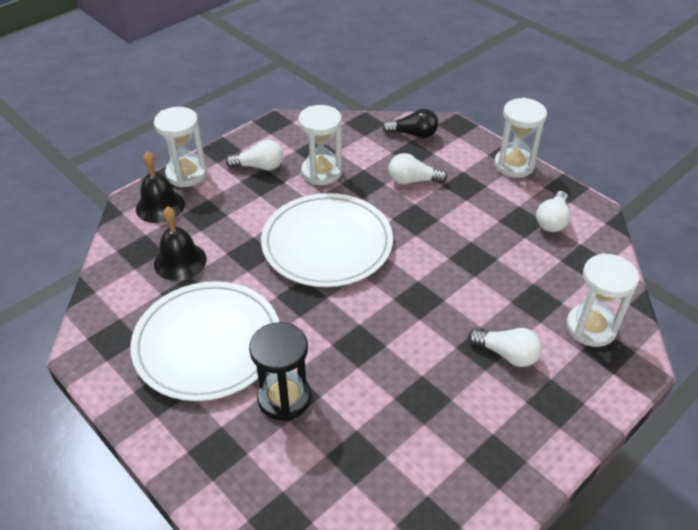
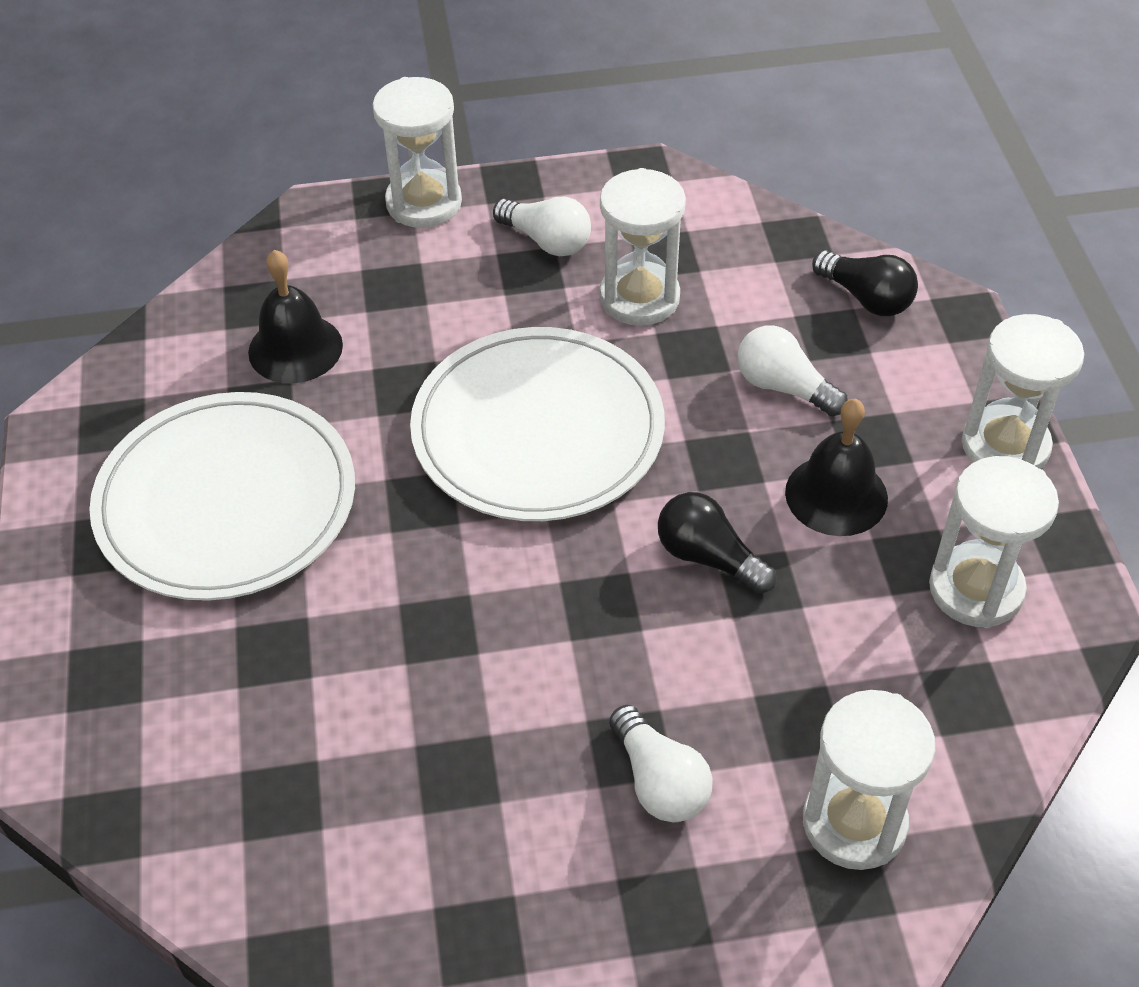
camera: 35 degrees right, 5 degrees up
(160, 206) = (341, 241): black bell -> black bell (836, 495)
(284, 398) = (258, 648): black hourglass -> none
(444, 258) = (708, 557): none -> black light bulb
(552, 220) = (976, 589): white light bulb -> white hourglass

